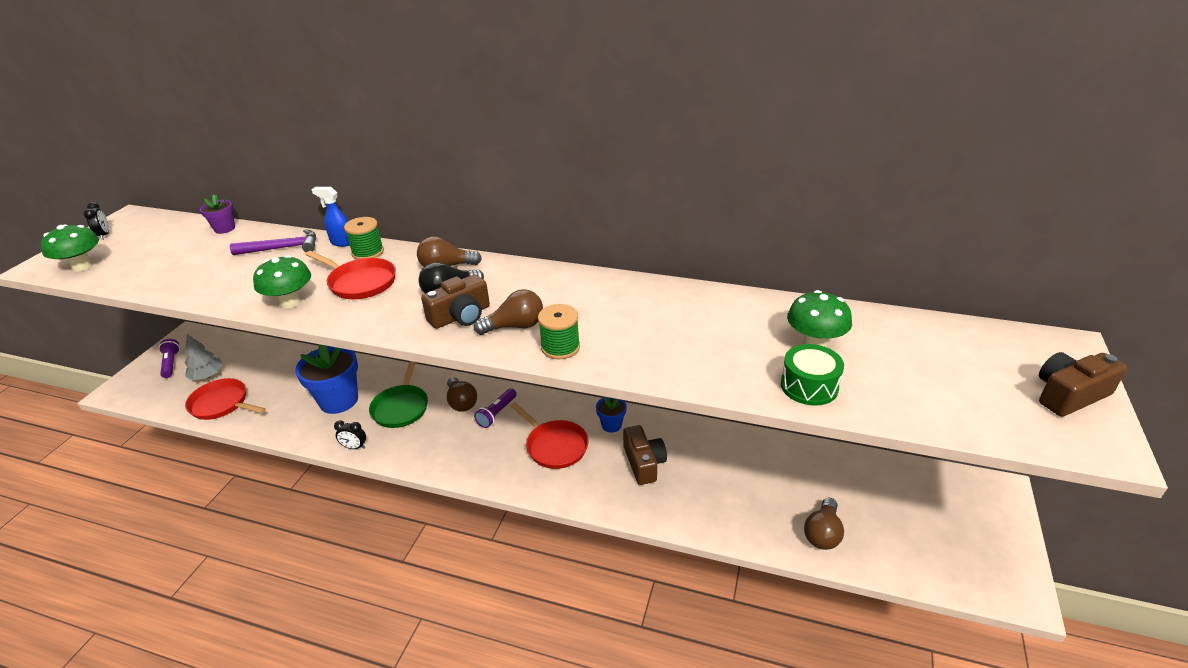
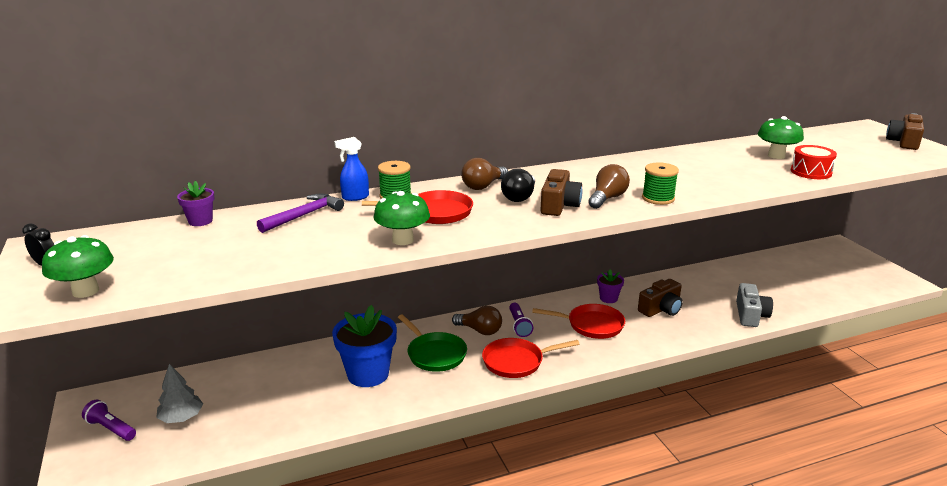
camera: 40 degrees left, 10 degrees down
(222, 404) = (243, 429): red pan -> red pan (516, 362)
(354, 447) = (440, 395): black clock -> none
(611, 425) = (608, 298): blue flower pot -> purple flower pot
(644, 463) = (661, 309): brown camera -> brown camera turned 105 degrees clockwise
(727, 521) = (750, 315): none -> grey camera
(809, 386) = (810, 172): green drum -> red drum
(822, 533) = (800, 298): brown light bulb -> none

